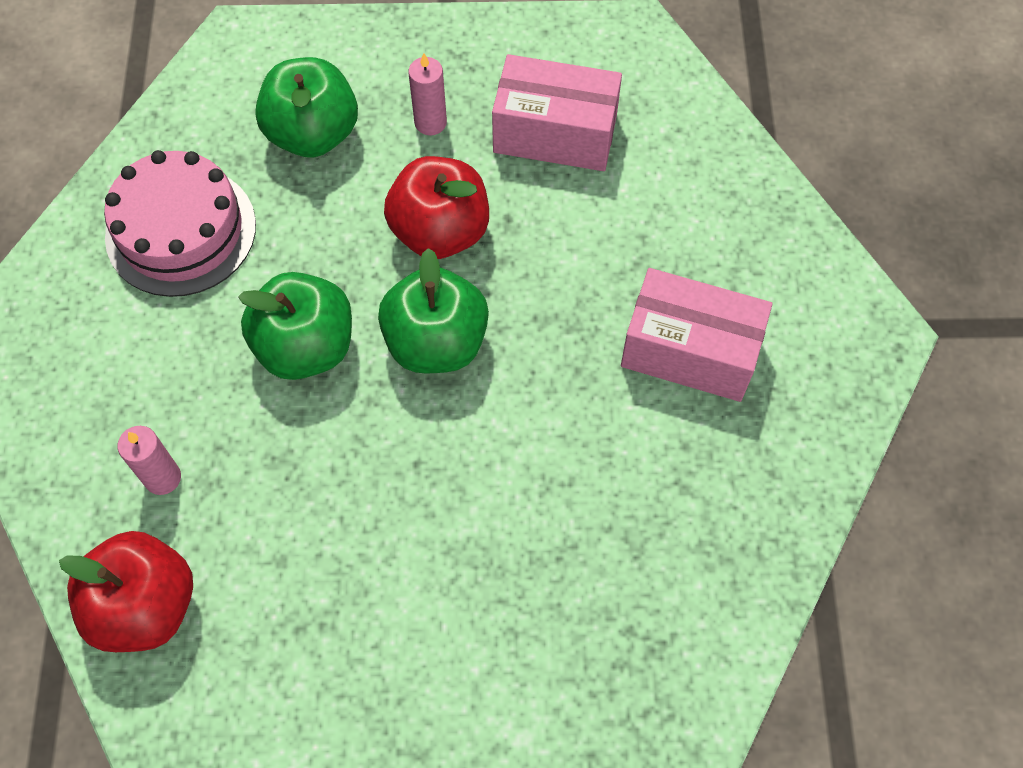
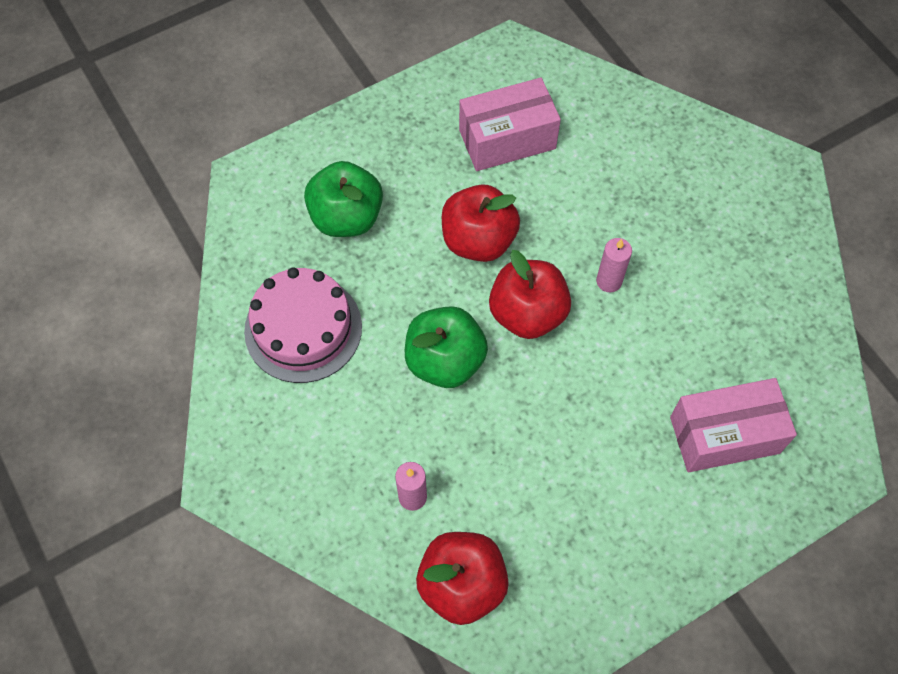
camera: 30 degrees left, 0 degrees up
(430, 122) = (420, 171): pink candle -> pink candle (609, 281)
(436, 342) = (527, 313): green apple -> red apple
(690, 351) = (686, 237): pink box -> pink box (724, 435)

